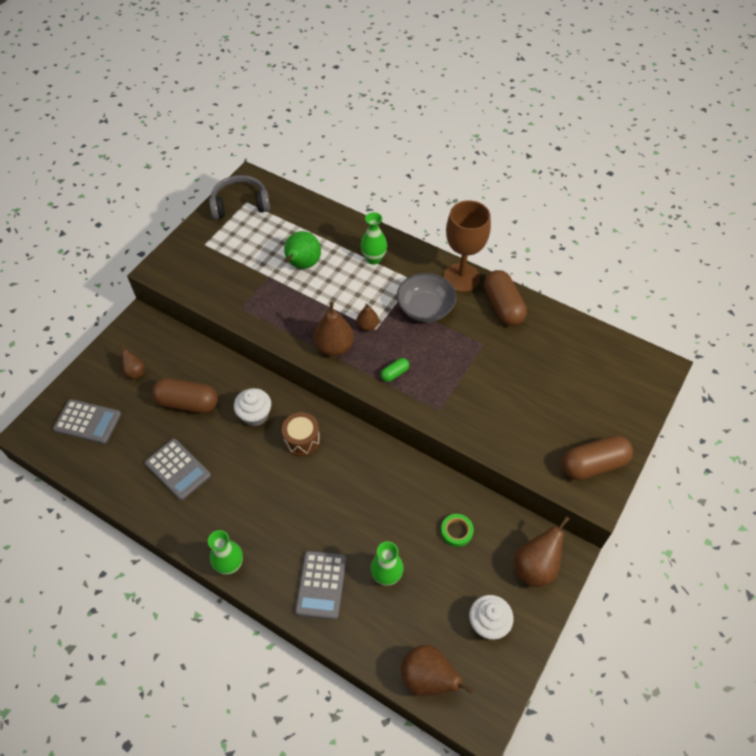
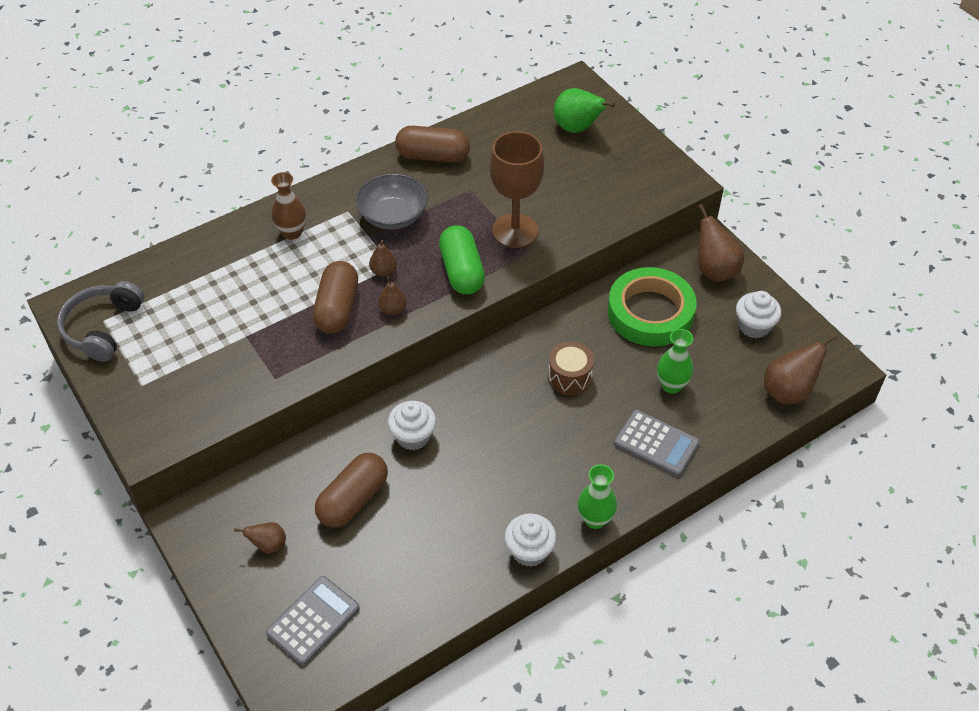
camera: 65 degrees left, 5 degrees down
(178, 469) = (443, 536): grey calculator -> none
(185, 530) = (529, 551): none -> white cupcake
(302, 265) = (252, 298): green pear -> green pear (577, 128)
(302, 440) = (473, 402): brown drum -> brown drum (569, 377)
(334, 347) = (393, 309): brown pear -> brown pear, size x0.57
(373, 259) = (292, 232): green vase -> brown vase
(394, 373) = (461, 271): green capsule -> green capsule, size x2.09
(456, 531) = (650, 312): green tape -> green tape, size x2.46
(461, 278) = (373, 172): brown goblet -> brown goblet (515, 231)
(593, 465) = (651, 169): brown capsule -> brown capsule (337, 308)

